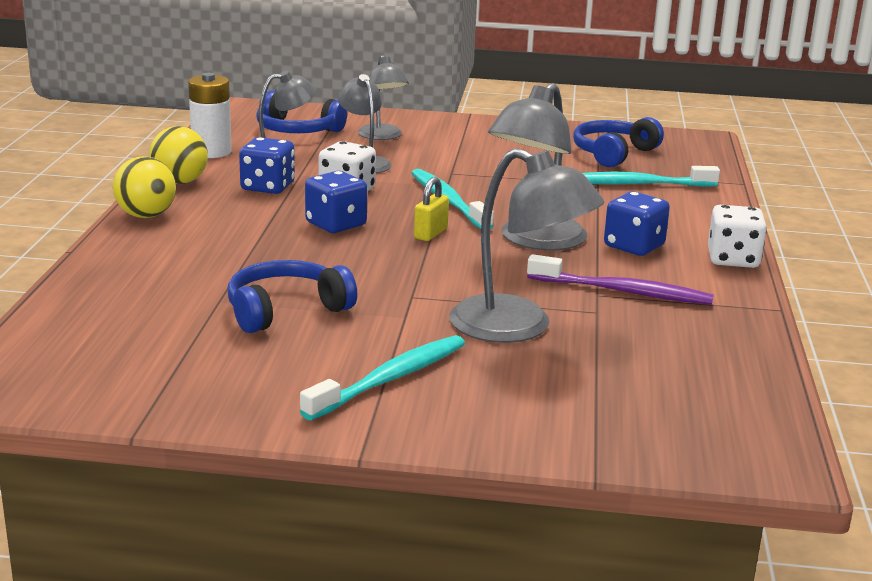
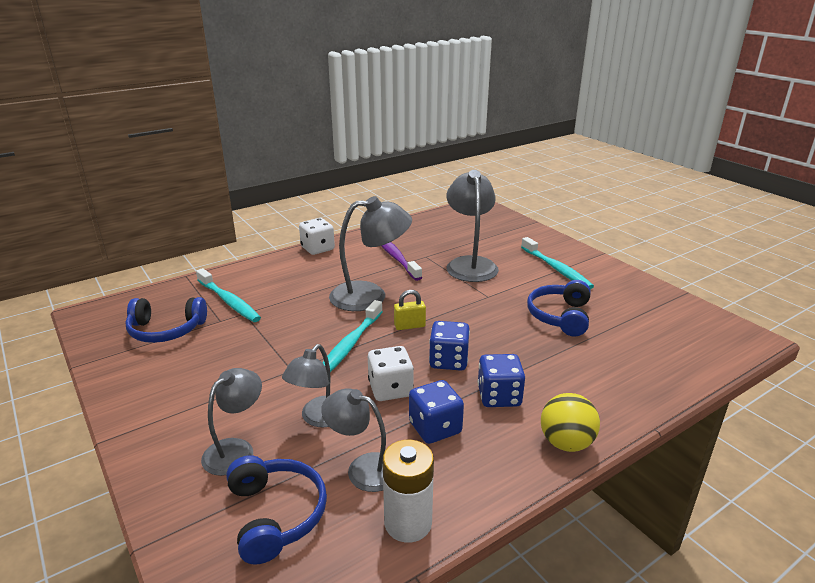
camera: 130 degrees left, 5 degrees up
(180, 182) = (494, 480): yellow ball -> none
(285, 310) = (560, 316): blue headphones -> blue headphones turned 90 degrees clockwise
(390, 379) = (556, 269): turquoise toothbrush -> turquoise toothbrush turned 120 degrees counterclockwise
(634, 246) = (337, 272): blue dice -> blue dice (499, 396)

